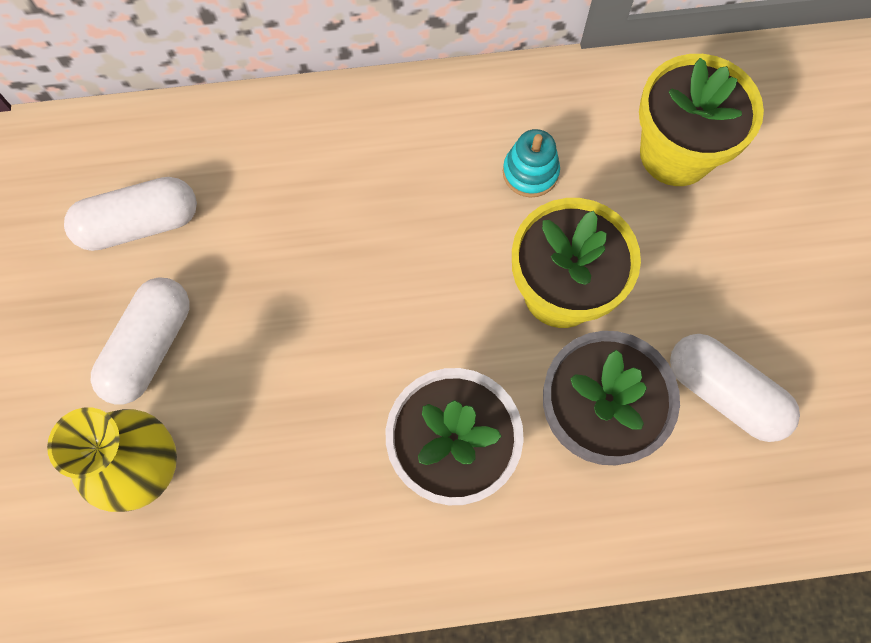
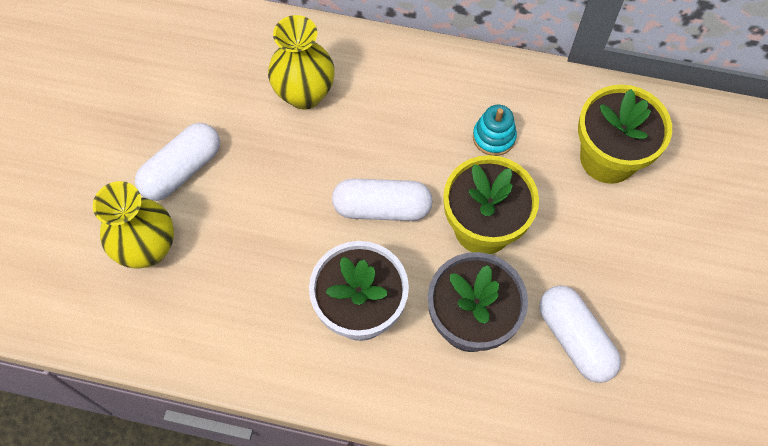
camera: 20 degrees right, 5 degrees down
(140, 224) = (206, 86): white capsule -> white capsule (382, 207)
(273, 194) = (304, 94): none -> yellow vase

